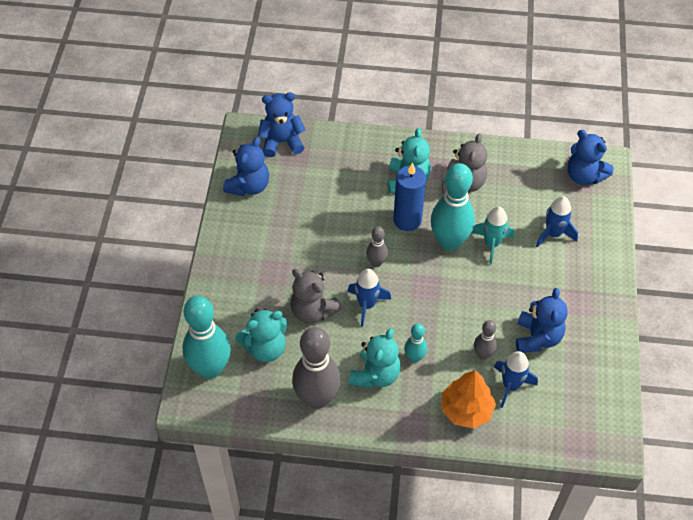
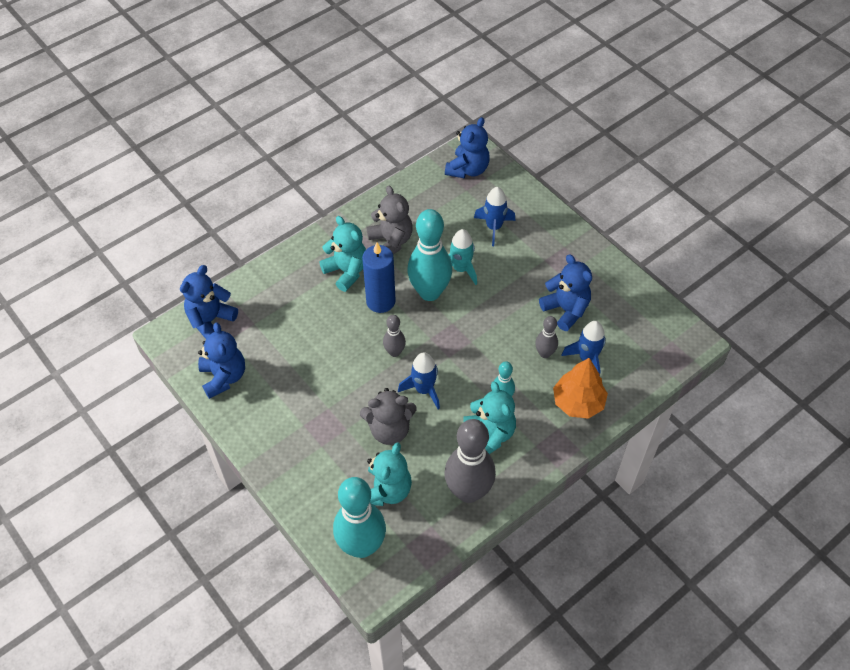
camera: 45 degrees left, 0 degrees up
(584, 176) = (468, 169): blue teddy bear -> blue teddy bear turned 60 degrees counterclockwise

